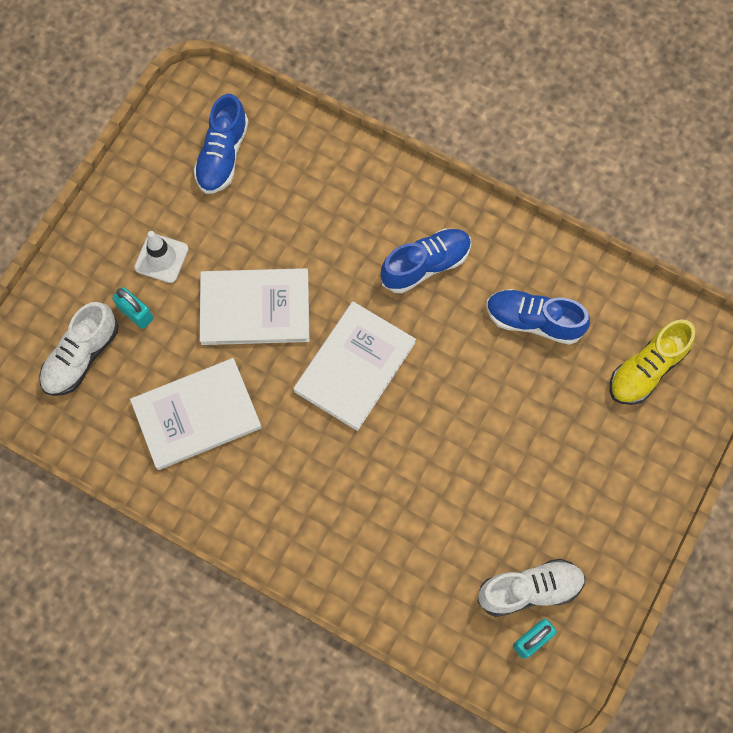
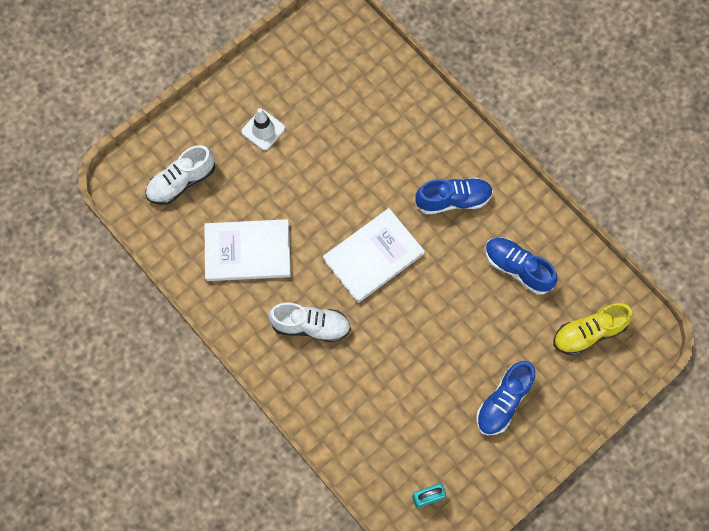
camera: 20 degrees right, 0 degrees up
(136, 313) = (231, 163): turquoise padlock -> none
(223, 155) = (334, 69): blue shoe -> blue shoe (503, 401)
(255, 308) = (317, 189): white book -> none
(529, 590) = (440, 460): white shoe -> white shoe (310, 326)

